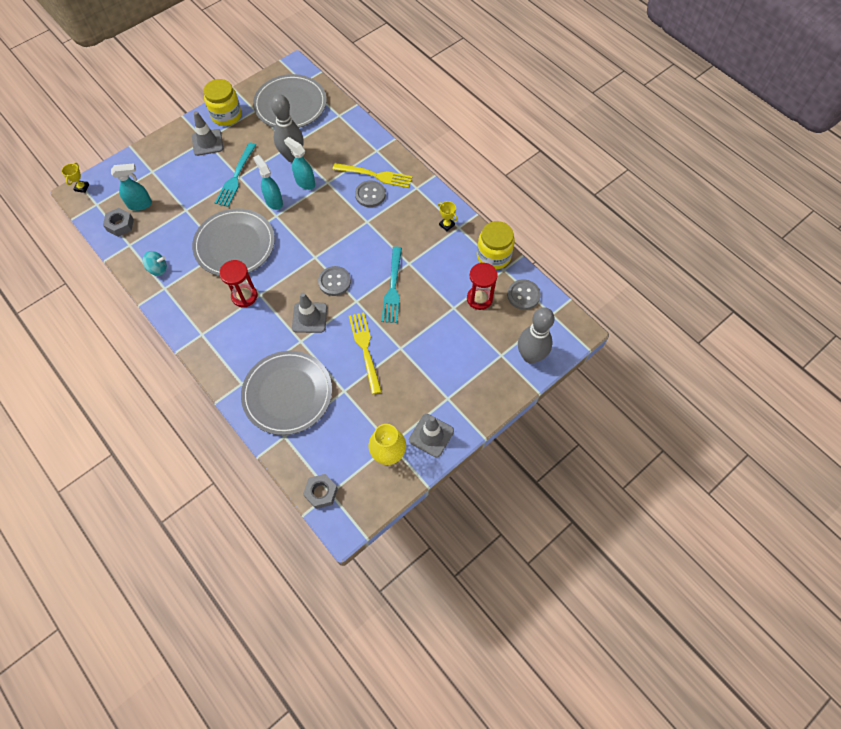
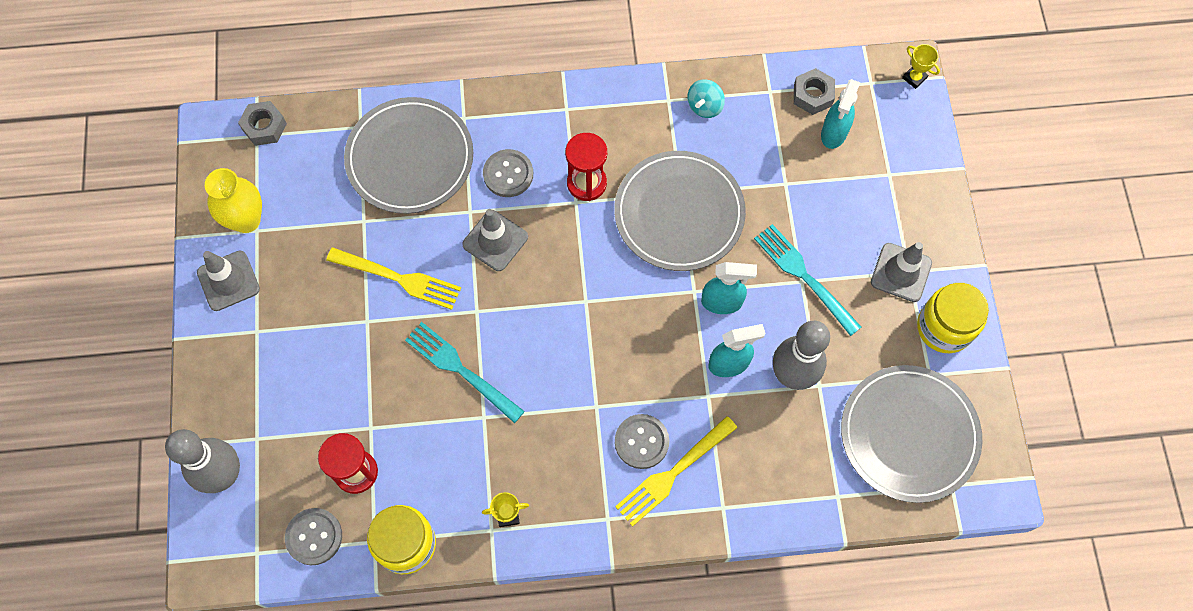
camera: 125 degrees right, 5 degrees up
(334, 281) = (526, 302): grey button -> grey button (508, 174)

